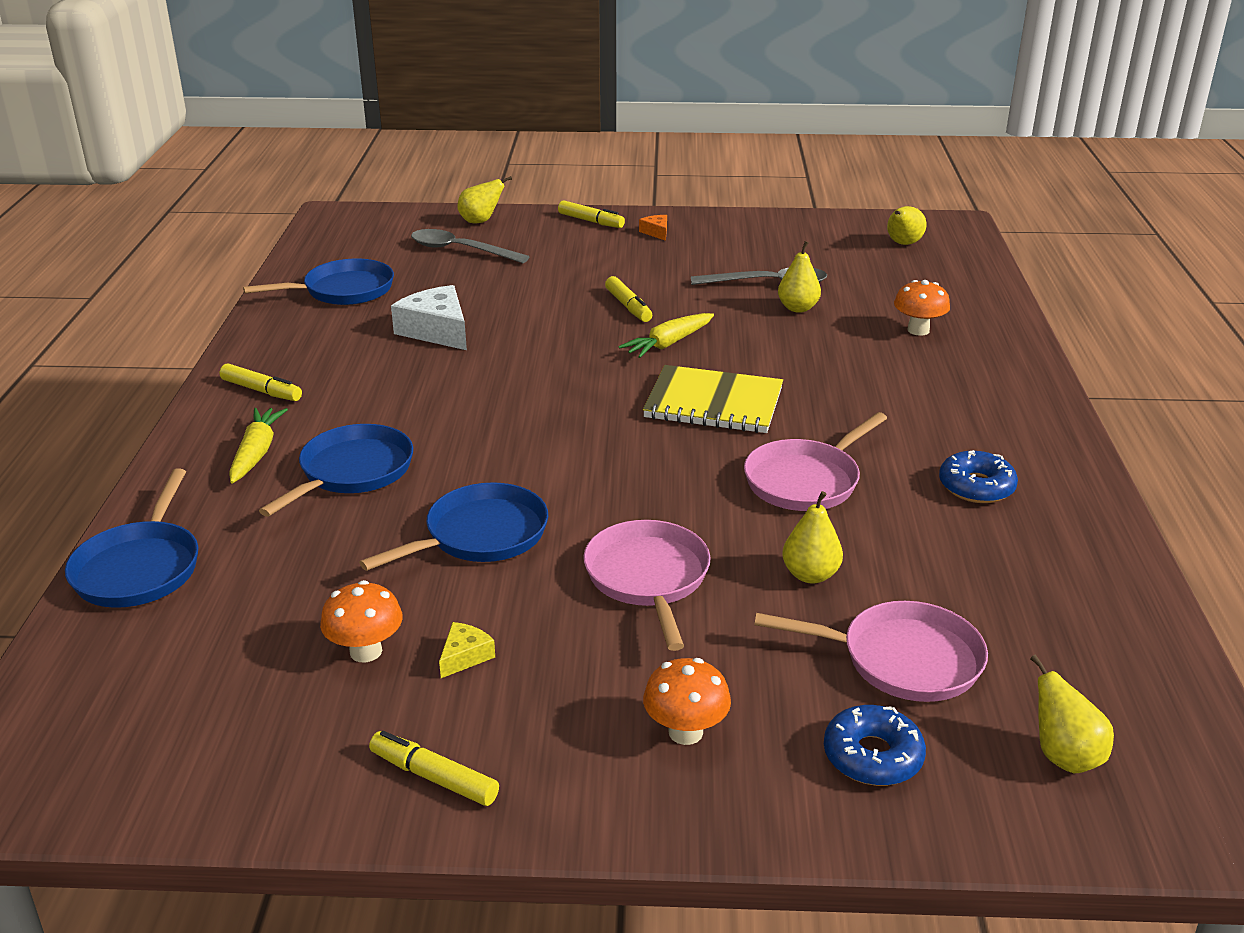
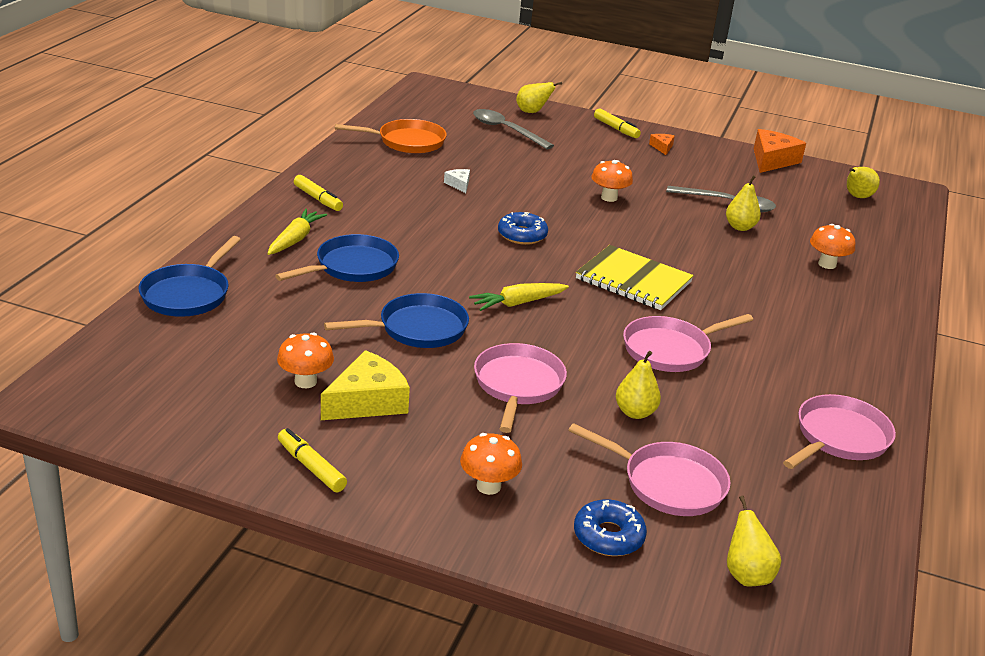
camera: 15 degrees right, 0 degrees up
(343, 290) = (407, 142): blue pan -> orange pan
(437, 330) = (459, 184): white cheese -> white cheese, size x0.49
(465, 656) = (368, 401): yellow cheese -> yellow cheese, size x2.06
(628, 306) = (609, 198): yellow marker -> orange mushroom
(668, 344) = (624, 231): yellow carrot -> yellow carrot (517, 303)
(787, 221) = (772, 160): none -> orange cheese
(976, 487) = (799, 385): blue donut -> blue donut (522, 235)
(1058, 541) = (838, 438): none -> pink pan

